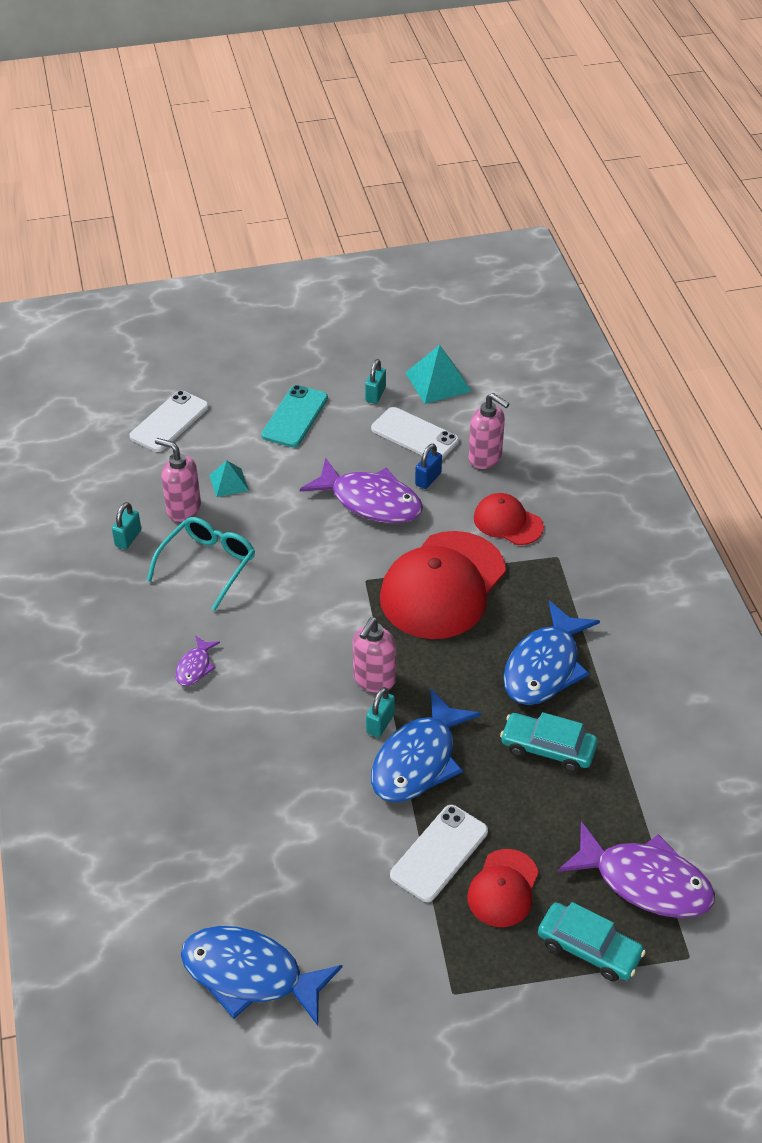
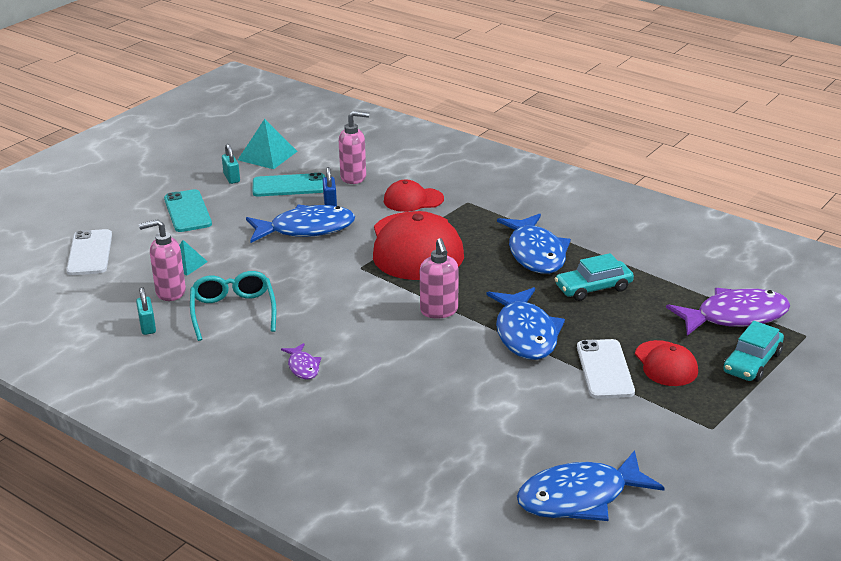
camera: 40 degrees left, 15 degrees down
(370, 501) = (306, 229): purple fish -> blue fish
(380, 723) = (475, 329): turquoise padlock -> none
(414, 435) = (289, 186): white phone -> turquoise phone
(589, 948) = (752, 362): turquoise car -> turquoise car turned 135 degrees clockwise

